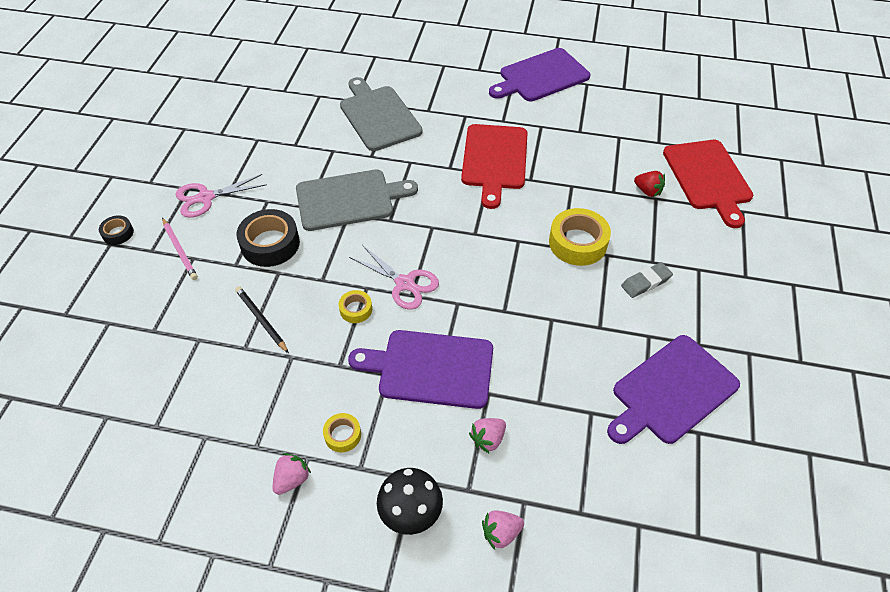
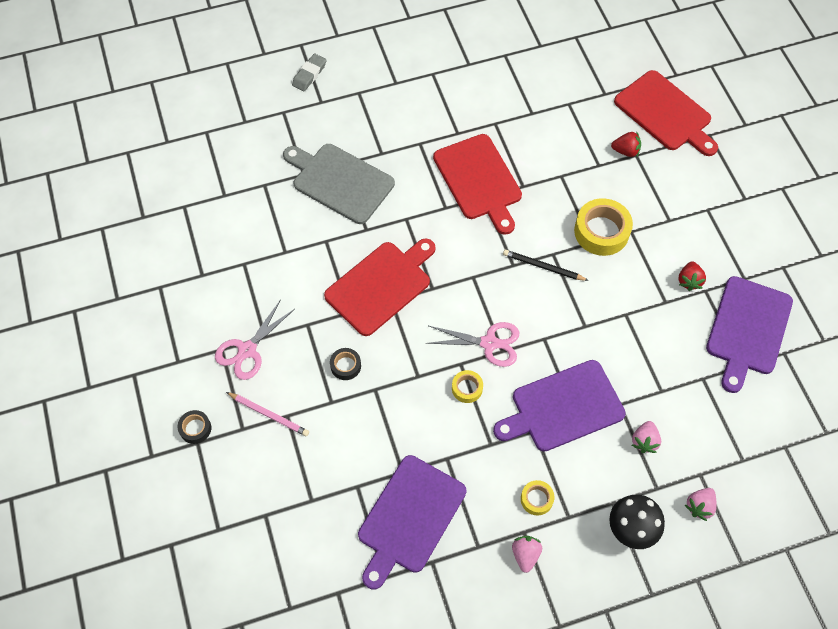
camera: 30 degrees left, 10 degrees up
(261, 320) = (396, 440): black pencil -> black pencil (543, 267)
(270, 244) = (345, 366): black tape -> black tape, size x0.52
(349, 199) = (381, 285): grey cutting board -> red cutting board
(541, 76) = (458, 65): purple cutting board -> purple cutting board (409, 518)
(637, 320) = (689, 281): none -> red strawberry
(646, 282) = (675, 242): grey eraser -> grey eraser (309, 74)

